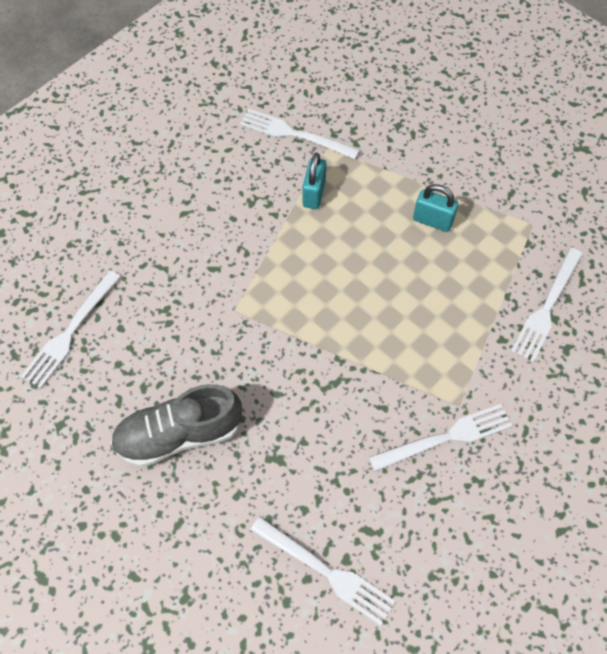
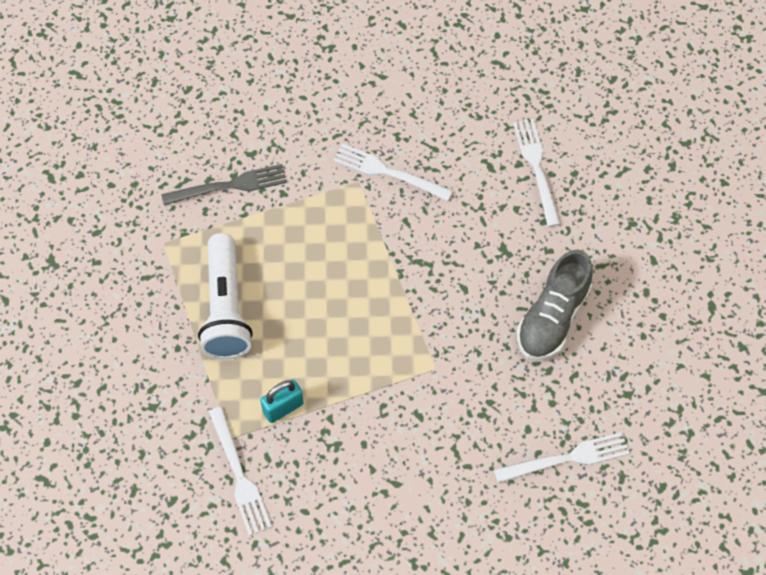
camera: 135 degrees left, 0 degrees up
(179, 434) = (552, 318): grey shoe -> grey shoe turned 90 degrees clockwise
(432, 220) = (225, 308): turquoise padlock -> white flashlight
(546, 307) = (230, 186): white fork -> grey fork

